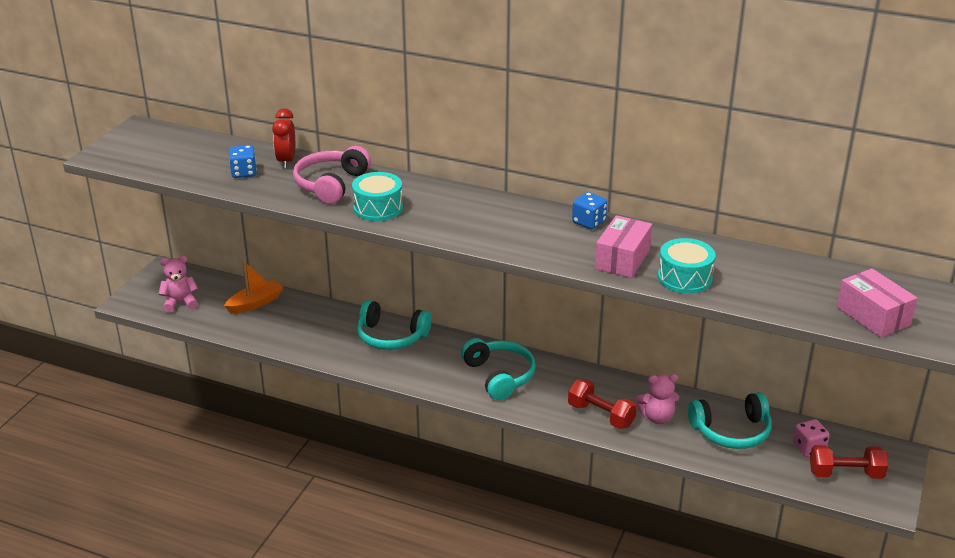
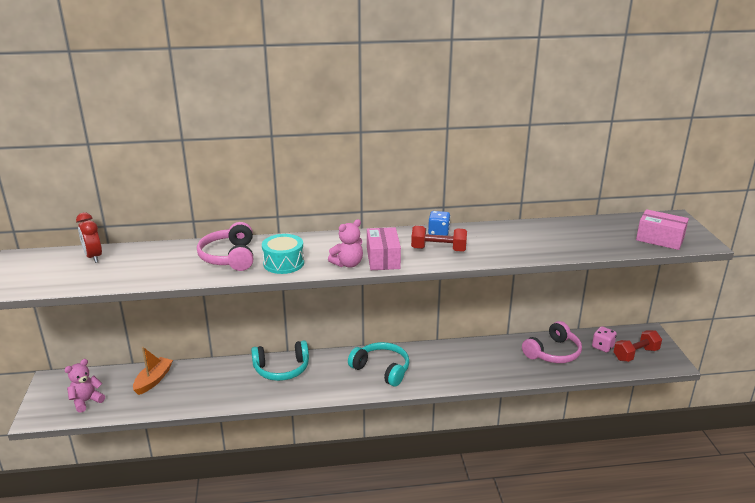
camera: 30 degrees left, 5 degrees down
(244, 173) = (148, 267): blue dice -> none
(286, 161) = (176, 250): red clock -> red clock (93, 257)
(601, 415) = (469, 371): red dumbbell -> red dumbbell (438, 249)
(622, 259) = (486, 249): pink box -> pink box (383, 259)
(657, 417) = (504, 360): pink teddy bear -> pink teddy bear (348, 264)
(684, 278) = (535, 249): turquoise drum -> none
(731, 431) = (553, 352): turquoise headphones -> pink headphones

